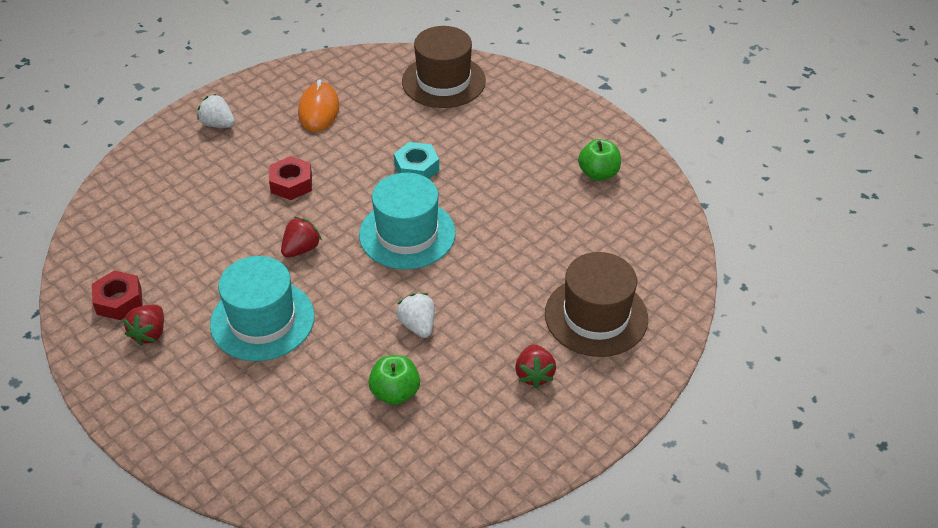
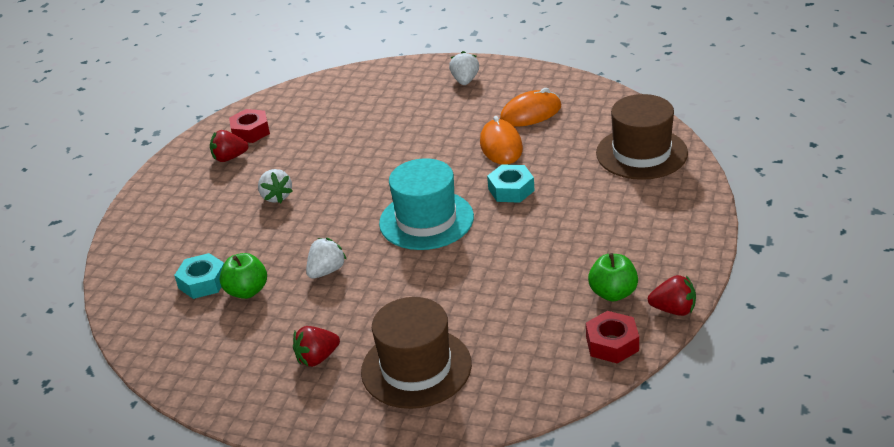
camera: 65 degrees right, 10 degrees down
(262, 320) = (276, 197): turquoise hat -> white strawberry
(291, 184) = (431, 141): red nut -> red nut (612, 343)
(301, 249) = (364, 179): red strawberry -> red strawberry (673, 310)
(347, 147) = (501, 146): none -> orange mouse
(349, 422) = (203, 282): none -> turquoise nut

